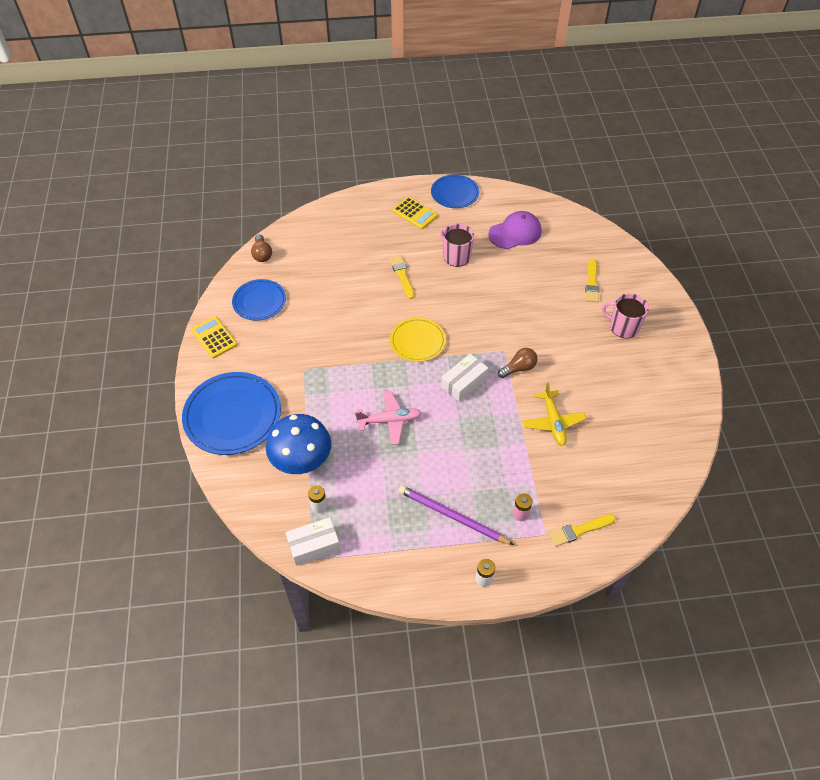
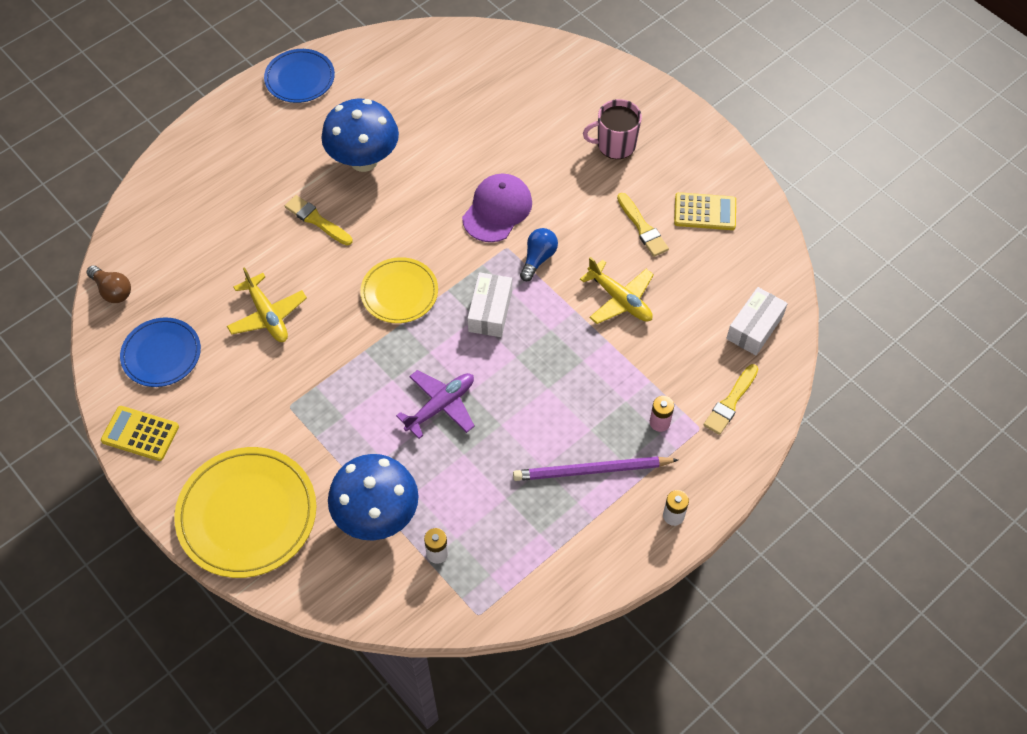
camera: 35 degrees left, 5 degrees up
(232, 415) = (247, 514): blue plate -> yellow plate
(314, 545) = (467, 600): white box -> white box (754, 327)
(332, 312) = (267, 315): none -> yellow plane
(390, 421) = (441, 406): pink plane -> purple plane
(415, 213) = (269, 131): yellow calculator -> yellow calculator (705, 212)
(456, 256) = (364, 160): pink mug -> blue mushroom
(515, 233) = (412, 92): purple cap -> purple cap (497, 210)
(518, 368) = (538, 258): brown light bulb -> blue light bulb
(592, 283) = (544, 109): yellow brush -> yellow brush (642, 227)

